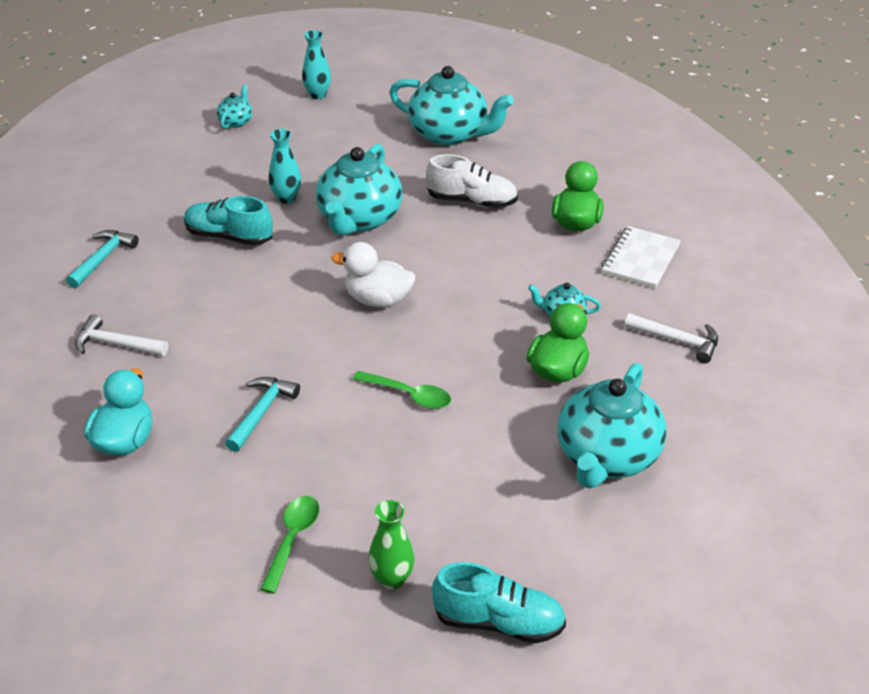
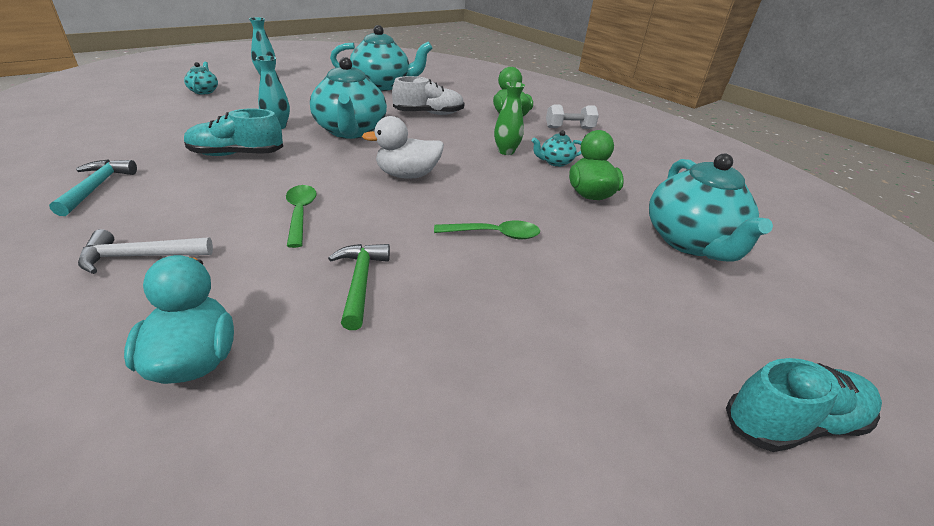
camera: 30 degrees left, 5 degrees down
(261, 412) = (360, 282): turquoise hammer -> green hammer
(292, 539) = (498, 412): green spoon -> green spoon (300, 213)
(392, 579) = (647, 417): green vase -> green vase (506, 151)
(640, 259) = (569, 128): white notebook -> white dumbbell
(677, 341) = (643, 164): white hammer -> none

